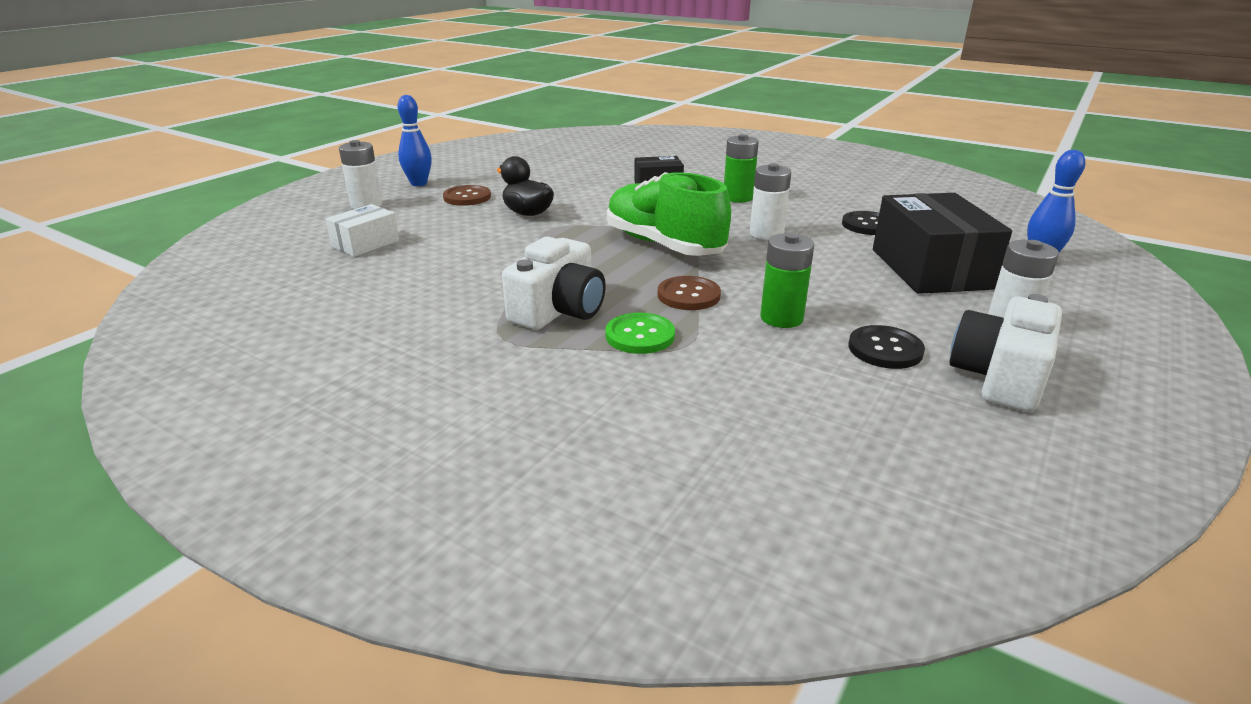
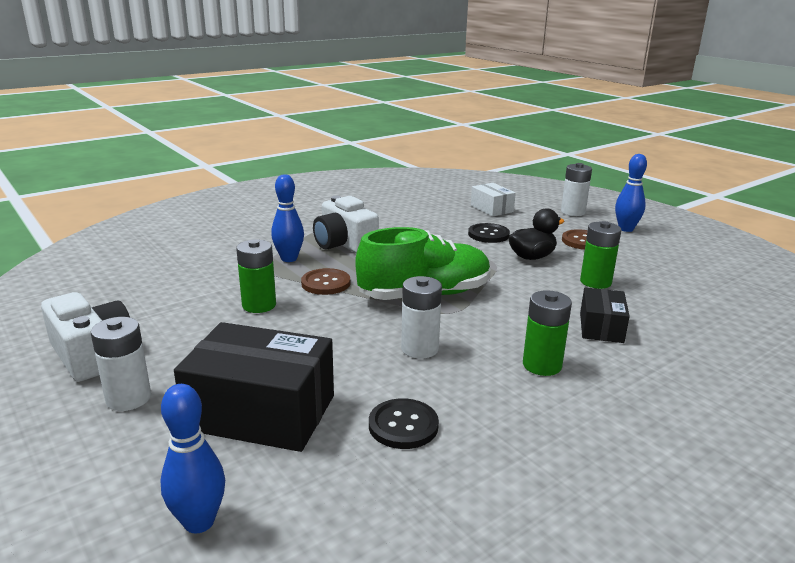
camera: 110 degrees right, 5 degrees down
(571, 189) = (595, 282): none -> green battery
(640, 335) = (289, 259): green button -> blue bowling pin
(885, 349) = (177, 327): black button -> black button (488, 234)

